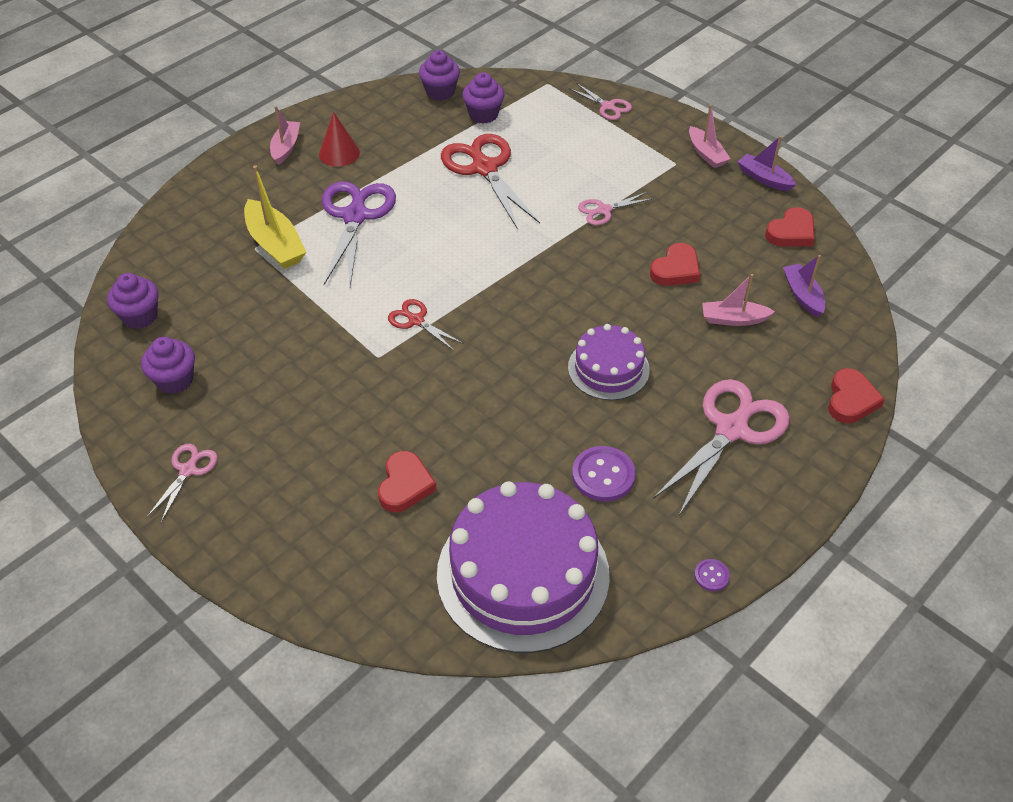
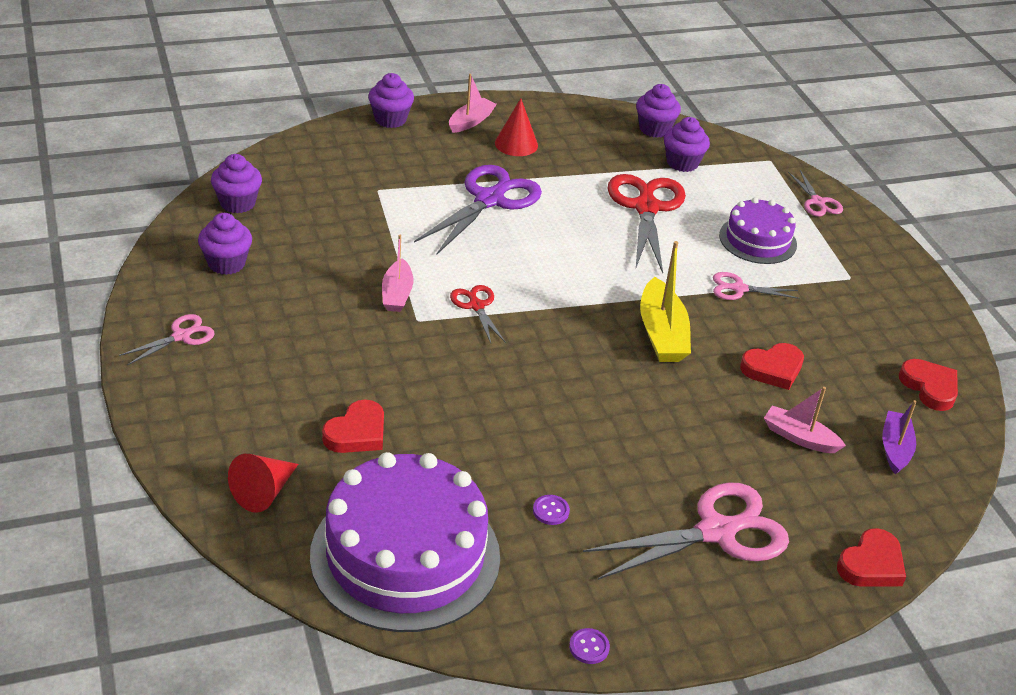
camera: 25 degrees right, 10 degrees down
(215, 174) = (390, 119): none -> purple cupcake
(275, 244) = (398, 194): yellow boat -> yellow boat (662, 334)
(369, 579) = (264, 492): none -> red cone
(603, 475) = (551, 511): purple button -> purple button, size x0.52
(608, 368) = (631, 424): purple cake -> purple cake (757, 240)
(706, 154) = (891, 282): pink boat -> pink boat (397, 294)
(764, 178) = (939, 328): purple boat -> none
(791, 232) = (929, 387): red heart -> red heart turned 105 degrees counterclockwise

